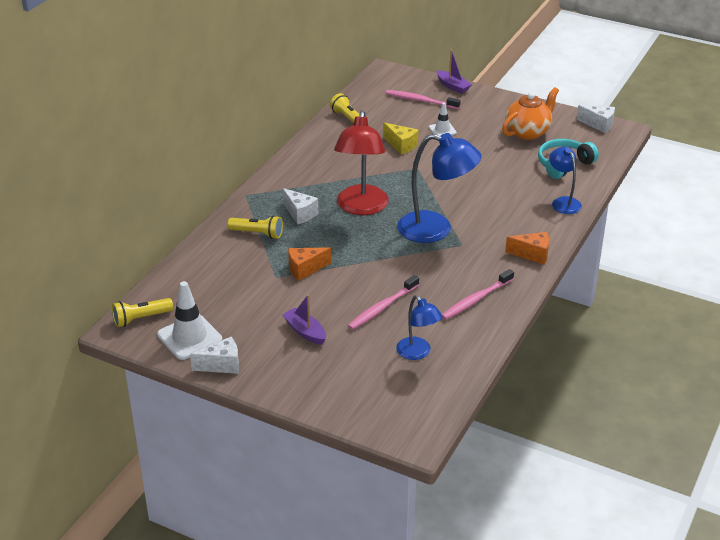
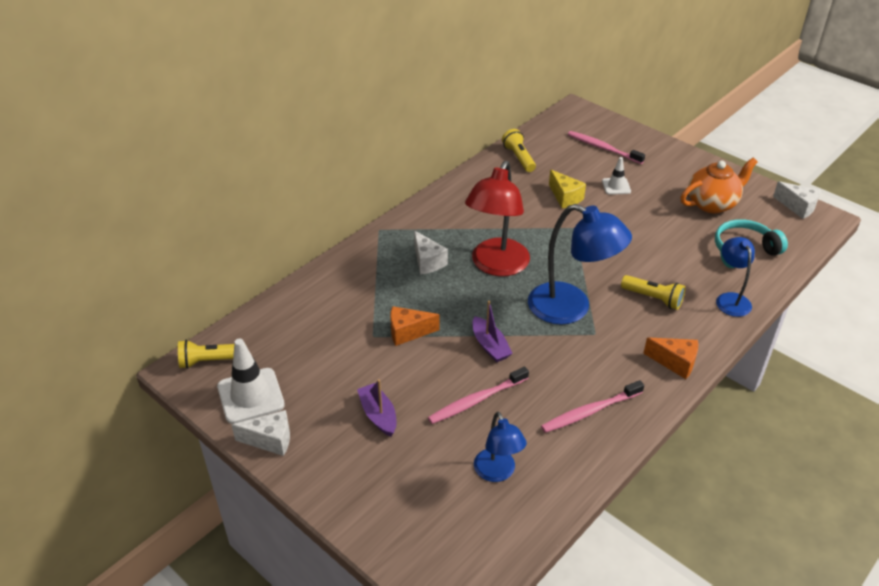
camera: 15 degrees right, 5 degrees up
(257, 234) = (373, 278): yellow flashlight -> yellow flashlight (653, 298)
(452, 86) = (643, 137): purple boat -> purple boat (490, 346)

